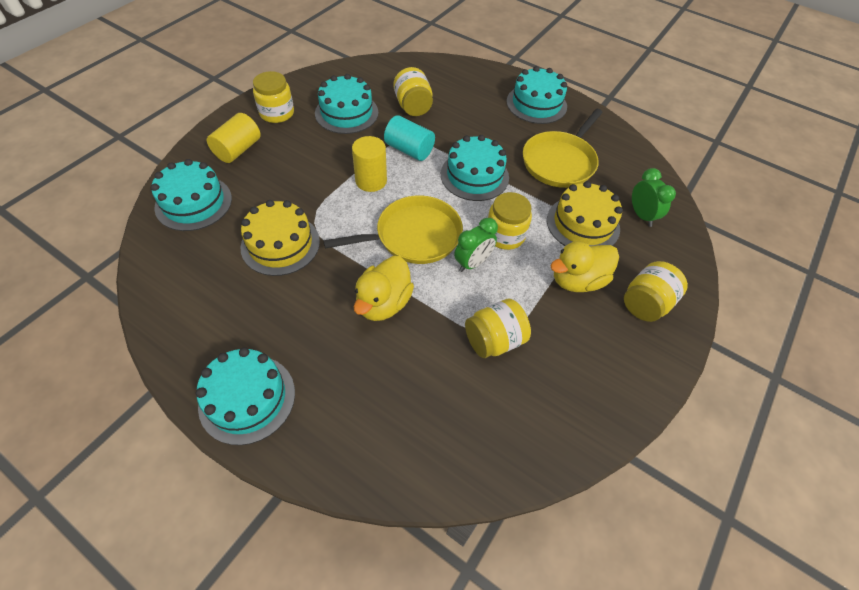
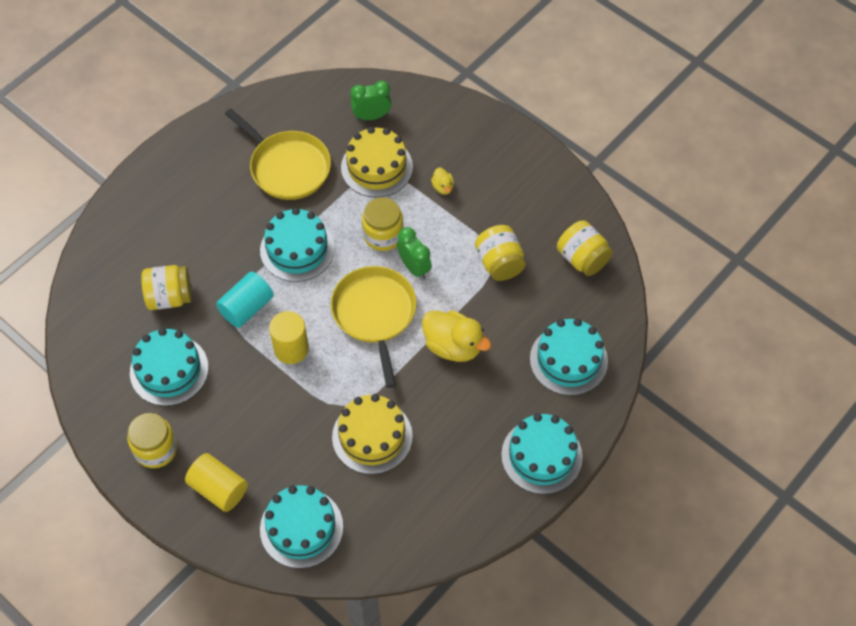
camera: 80 degrees left, 5 degrees up
(536, 104) = (187, 169): turquoise cake -> turquoise cake (568, 360)
(577, 280) = (443, 187): yellow duck -> yellow duck, size x0.47
(645, 303) = (472, 142): yellow jar -> yellow jar (582, 259)

